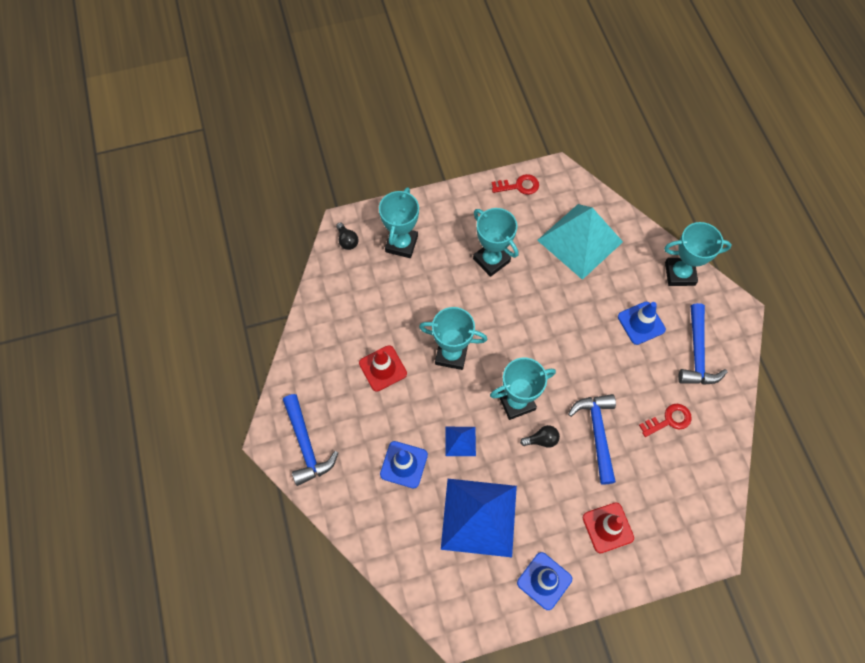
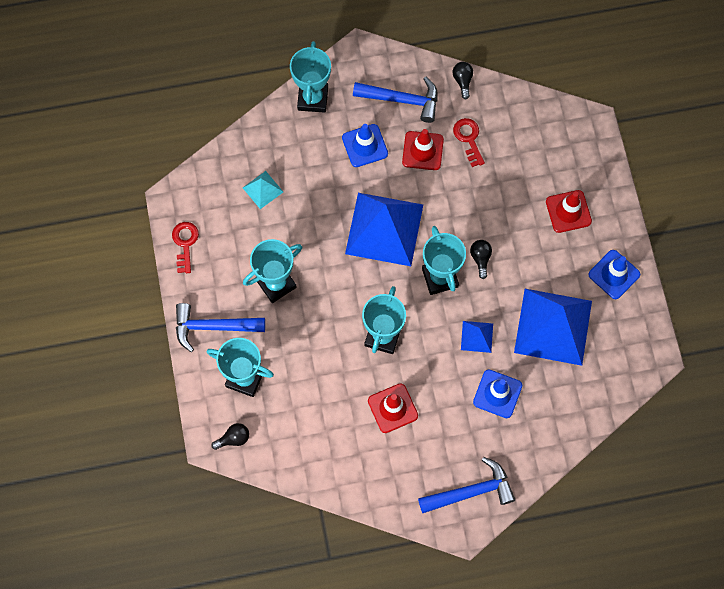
camera: 85 degrees left, 5 degrees up
(558, 347) = (384, 229): none -> blue pyramid
(580, 241) = (263, 189): turquoise pyramid -> turquoise pyramid, size x0.44
(597, 433) = (477, 206): blue hammer -> blue hammer (213, 327)
(646, 376) = (422, 151): none -> red traffic cone
(732, 410) = (462, 81): none -> black light bulb

